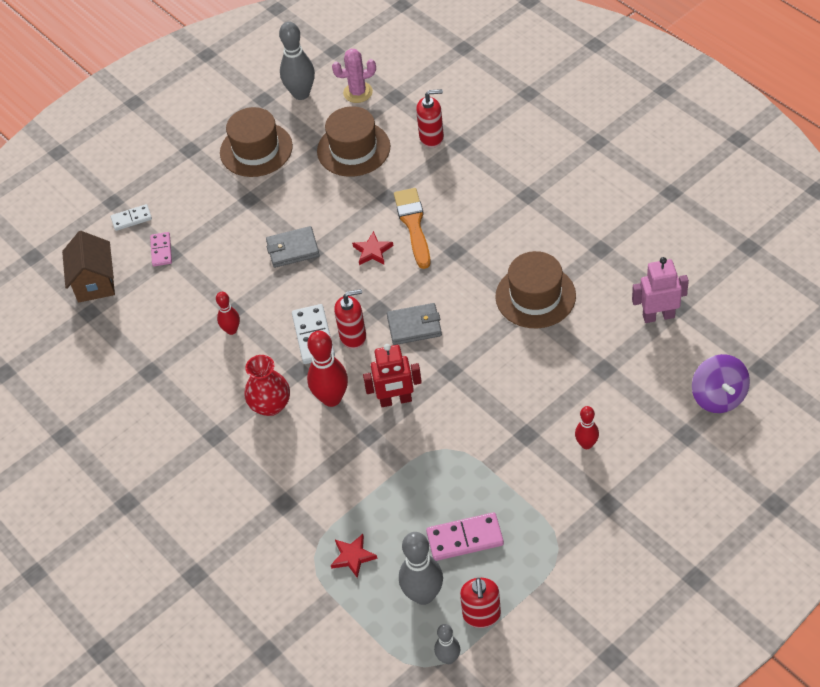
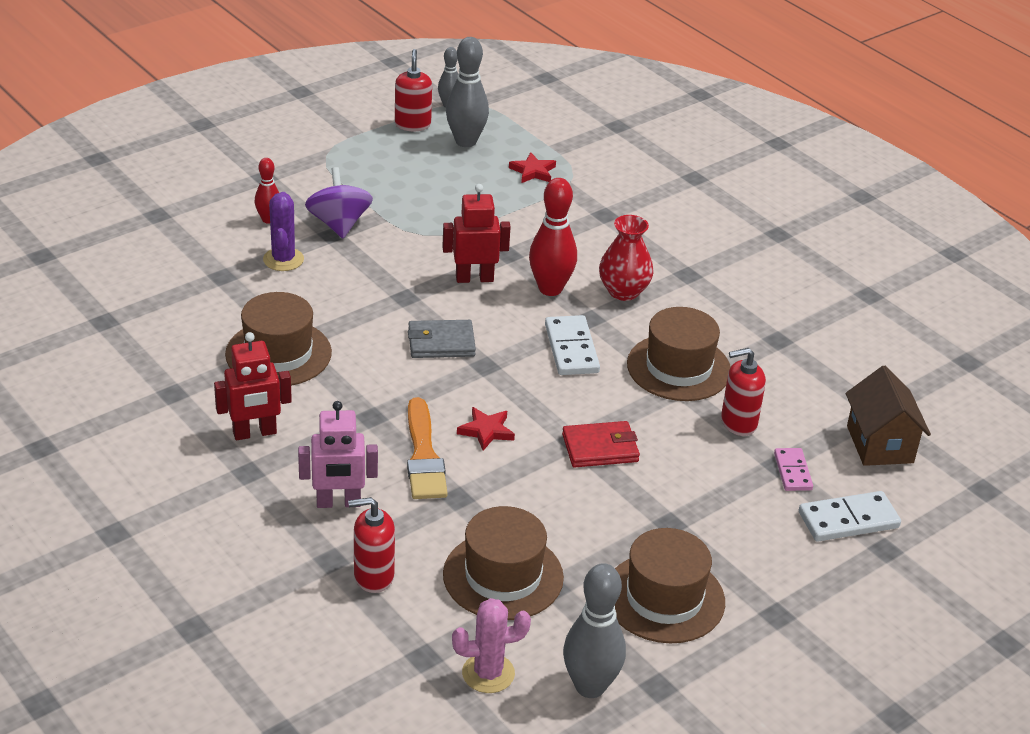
camera: 175 degrees right, 15 degrees down
(131, 219) = (848, 520): white domino -> white domino, size x1.58
(231, 330) = (678, 368): red bowling pin -> brown hat
(293, 249) = (600, 448): grey wallet -> red wallet
(353, 336) = (520, 342): red soap dispenser -> red soap dispenser (738, 423)
(465, 538) = (417, 170): pink domino -> none
(532, 225) = (254, 433): none -> red robot
(559, 396) = (283, 259): none -> purple cactus
(658, 316) = (133, 315): pink robot -> pink robot (338, 503)
(718, 397) = (104, 238): purple spinning top -> purple spinning top (339, 224)

